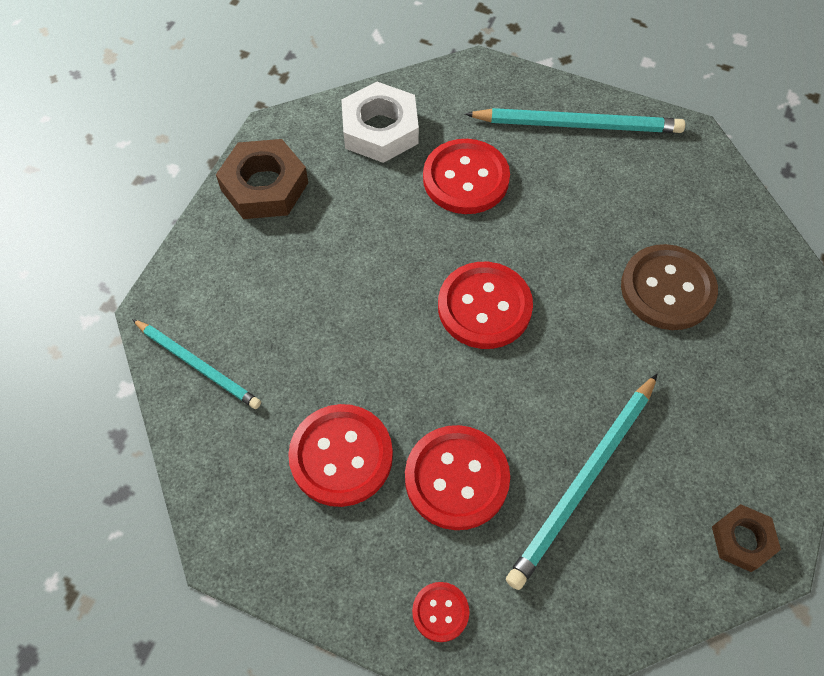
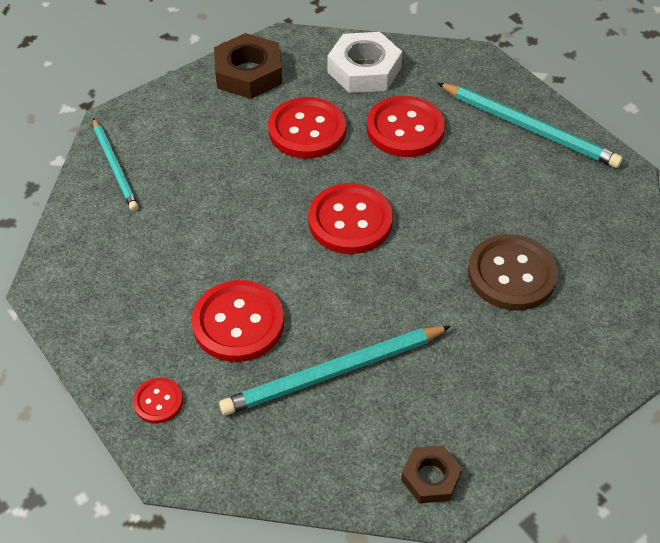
camera: 30 degrees right, 10 degrees down
(341, 456) = (167, 268): red button -> red button (307, 130)

